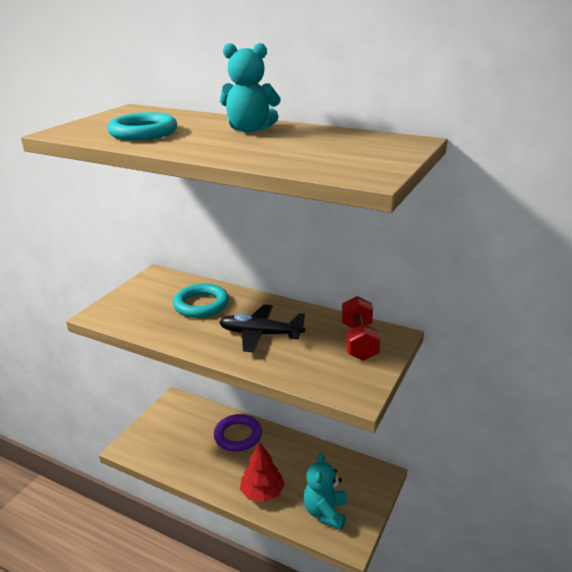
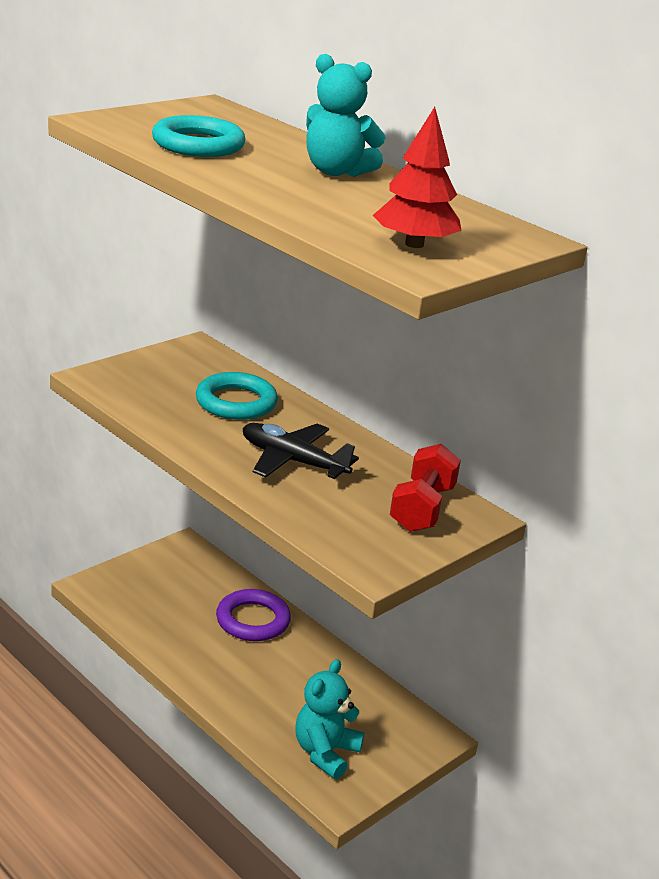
camera: 15 degrees right, 0 degrees up
(262, 492) = (250, 700): red tree -> red tree (414, 244)

